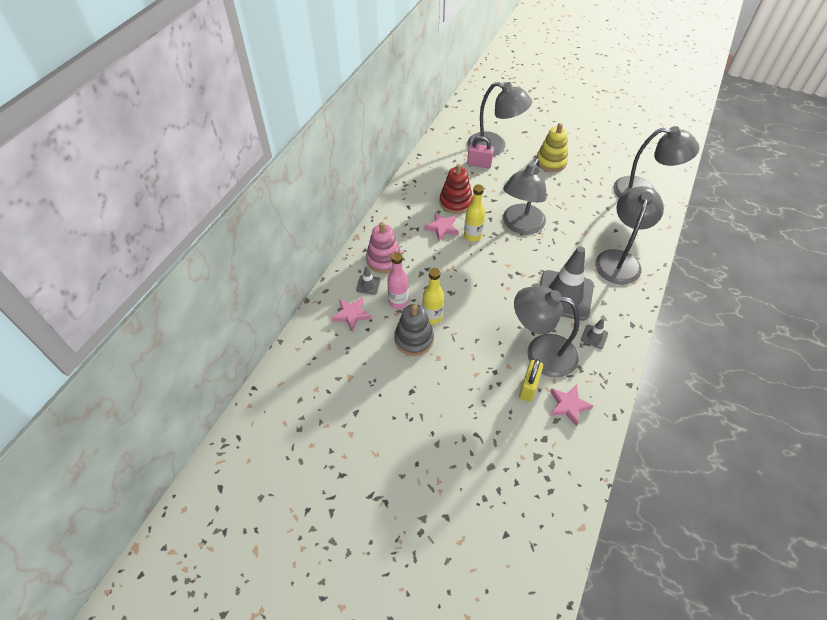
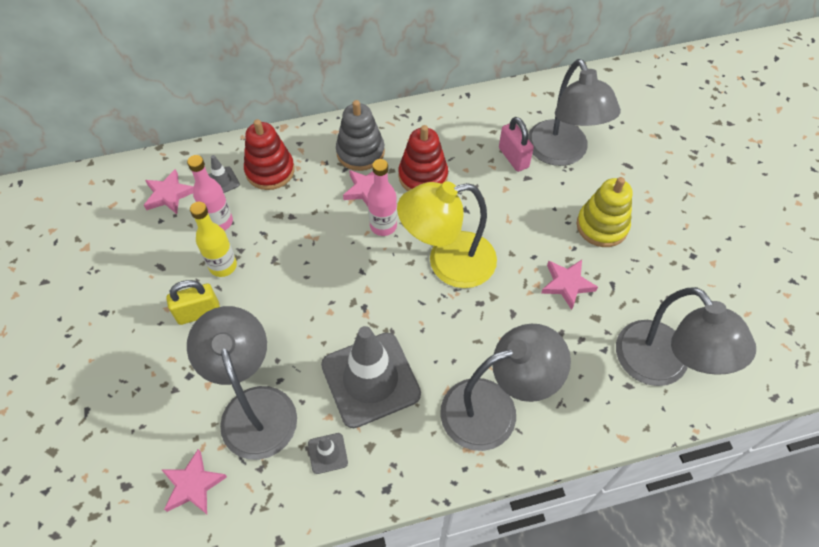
camera: 50 degrees right, 5 degrees up
(384, 260) = (270, 171): pink stacking toy -> red stacking toy
(414, 339) = (177, 269): grey stacking toy -> grey stacking toy (360, 152)
(472, 236) = (383, 226): yellow bottle -> pink bottle
(520, 226) = (448, 263): grey lamp -> yellow lamp
(528, 387) = (190, 425): yellow padlock -> yellow padlock (198, 313)
(573, 193) = (567, 284): none -> pink star

